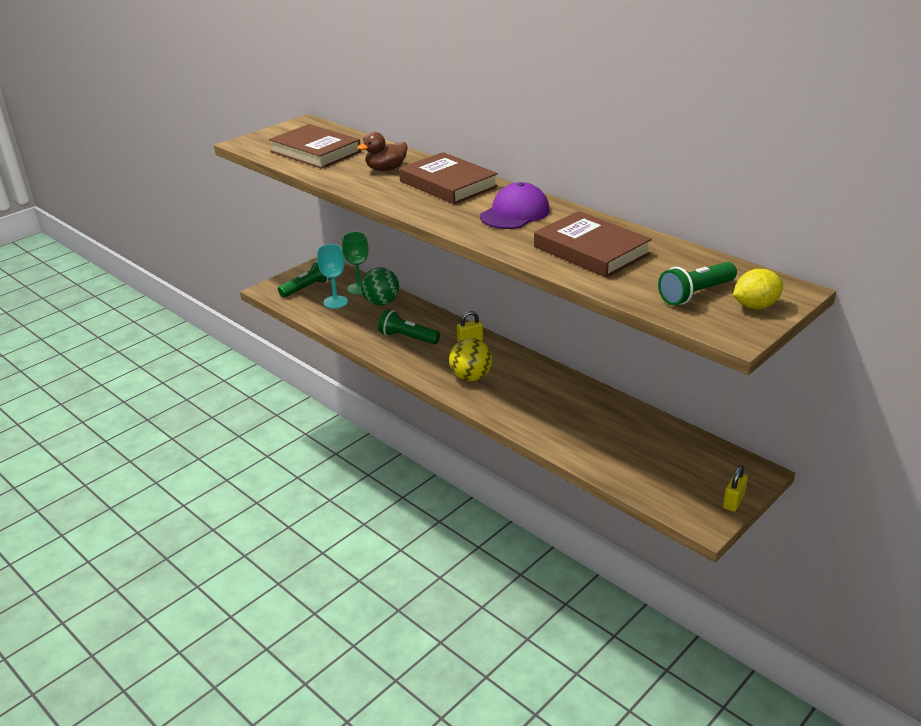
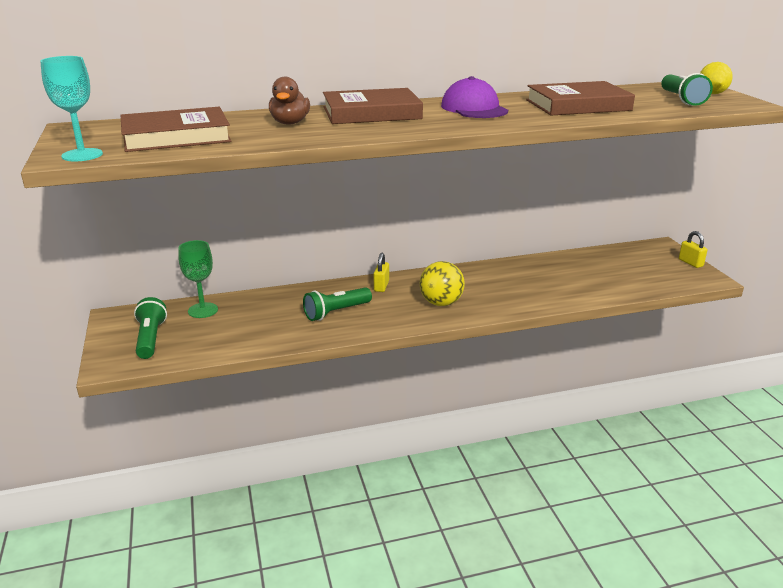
camera: 60 degrees left, 5 degrees down
(335, 302) = (208, 330): turquoise goblet -> turquoise goblet (82, 155)
(381, 302) = (250, 307): green ball -> none

